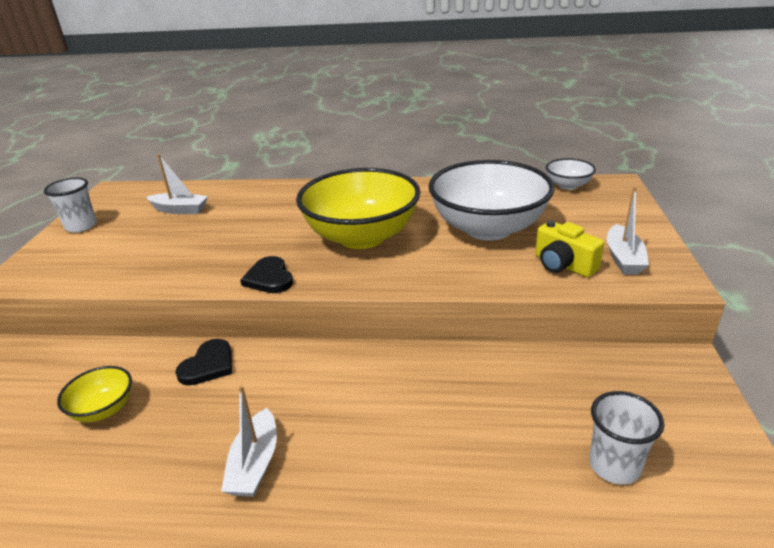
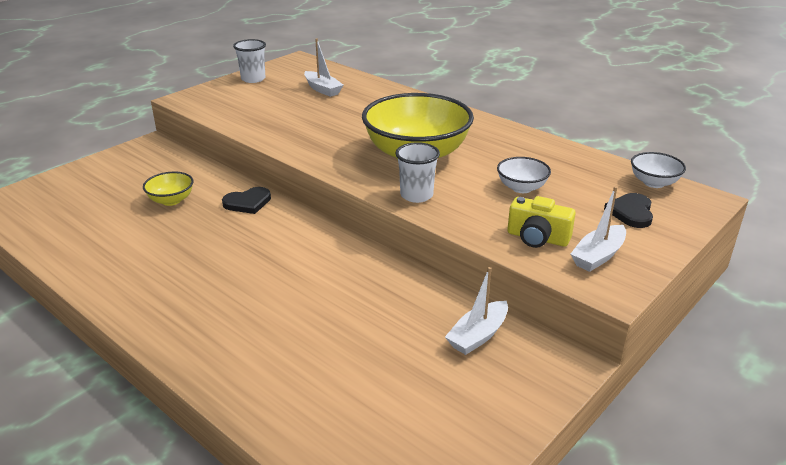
camera: 35 degrees right, 0 degrees up
(255, 464) = (211, 267): white boat -> white boat (478, 335)
(269, 278) = (319, 158): black heart -> black heart (631, 212)
(488, 228) = (521, 188): white bowl -> white bowl, size x0.45
(563, 265) = (537, 238): yellow camera -> yellow camera turned 60 degrees counterclockwise
(614, 466) = (411, 384): white cup -> white cup (416, 195)

